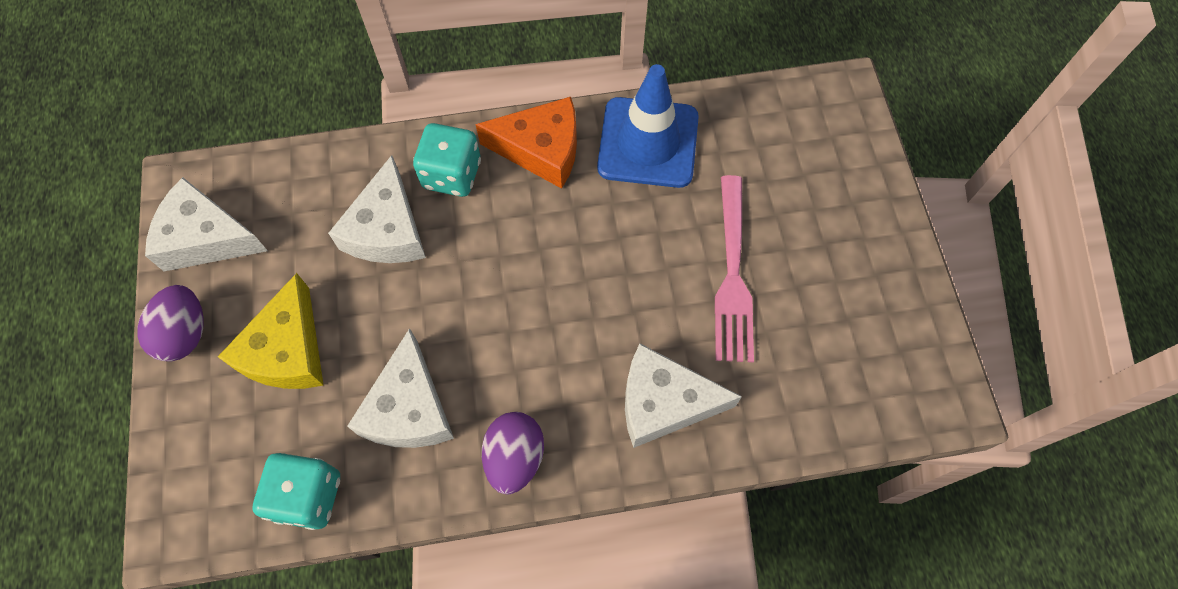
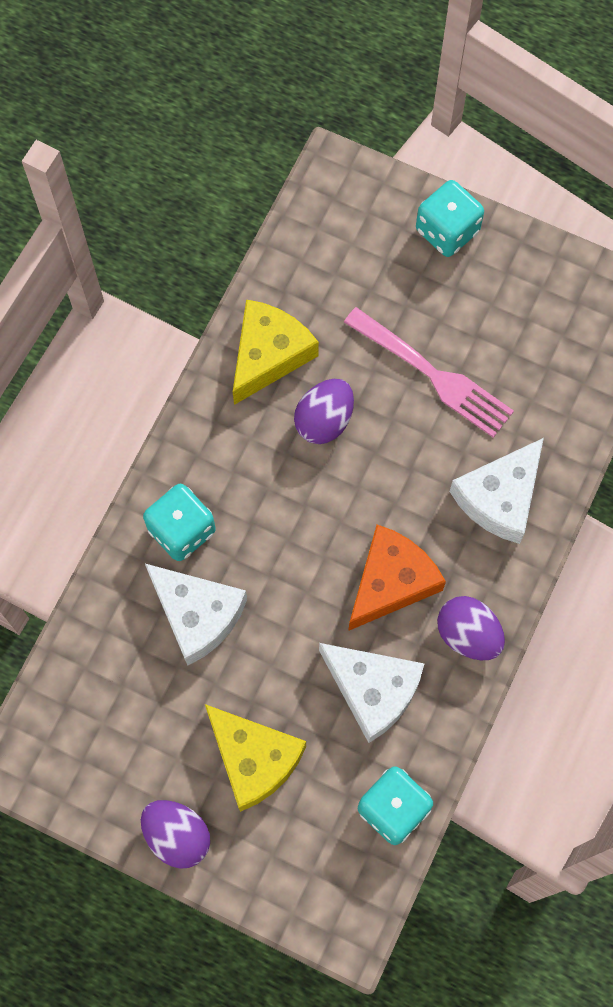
camera: 55 degrees left, 5 degrees up
(206, 237) = (93, 771): white cheese -> none
(541, 149) = (211, 443): orange cheese -> orange cheese (391, 582)
(624, 217) = (324, 420): none -> purple egg
(648, 143) = (268, 355): blue traffic cone -> yellow cheese
(870, 204) = (447, 231): none -> turquoise dice

